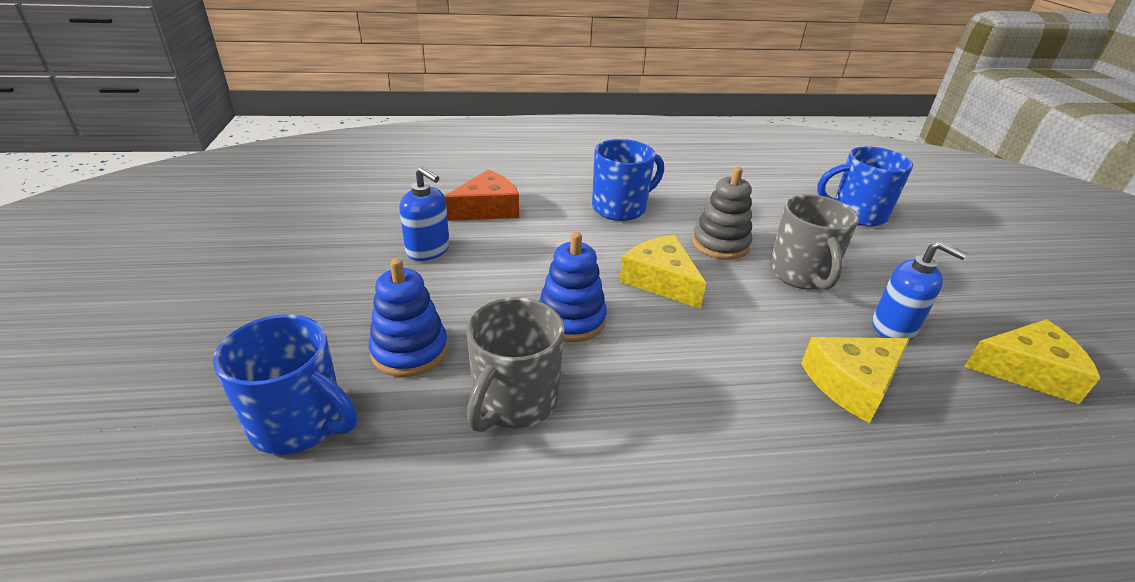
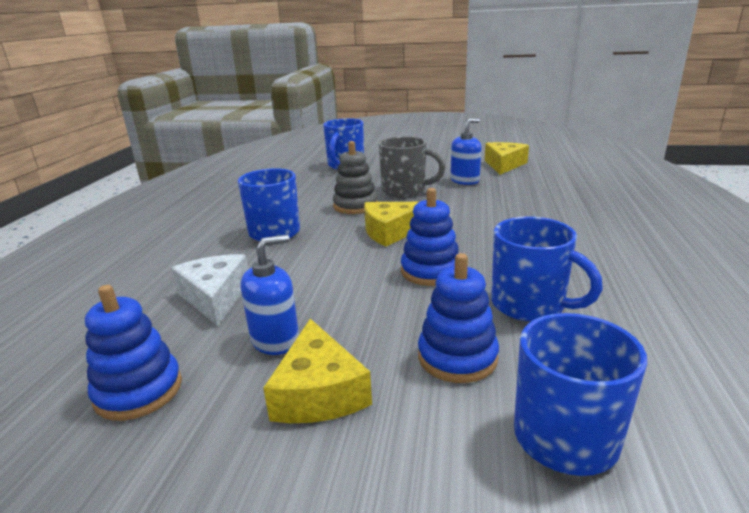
camera: 70 degrees left, 10 degrees down
(366, 213) = (138, 391): none -> blue stacking toy
(487, 209) = (215, 297): orange cheese -> white cheese
(514, 402) = (530, 305): grey mug -> blue mug
(852, 383) = (512, 199): yellow cheese -> yellow cheese (318, 392)

